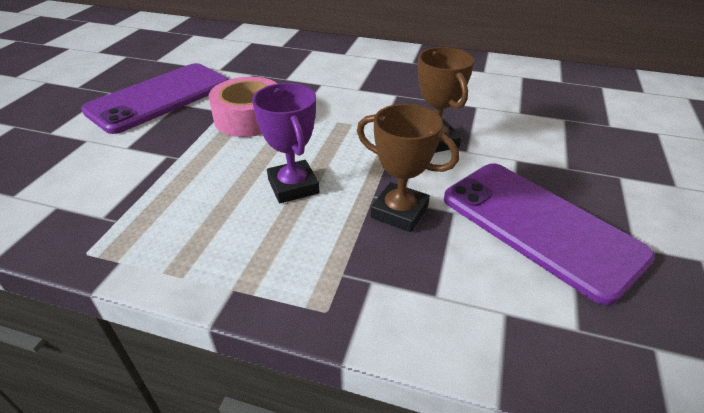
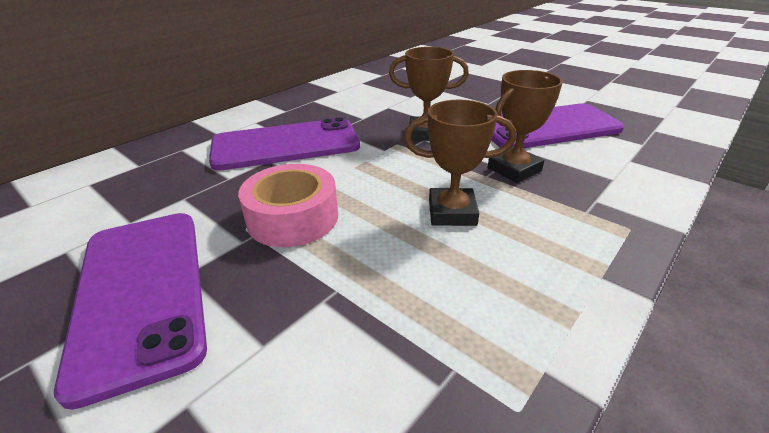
camera: 65 degrees left, 5 degrees down
(293, 186) = (452, 212): purple trophy -> brown trophy
(350, 82) = (285, 145): none -> purple phone

